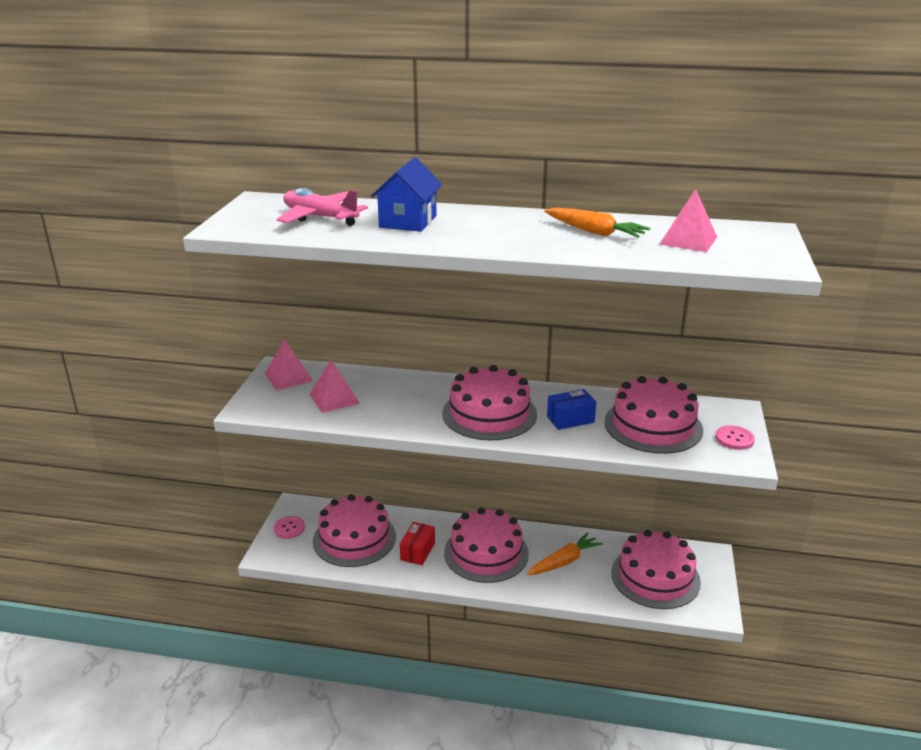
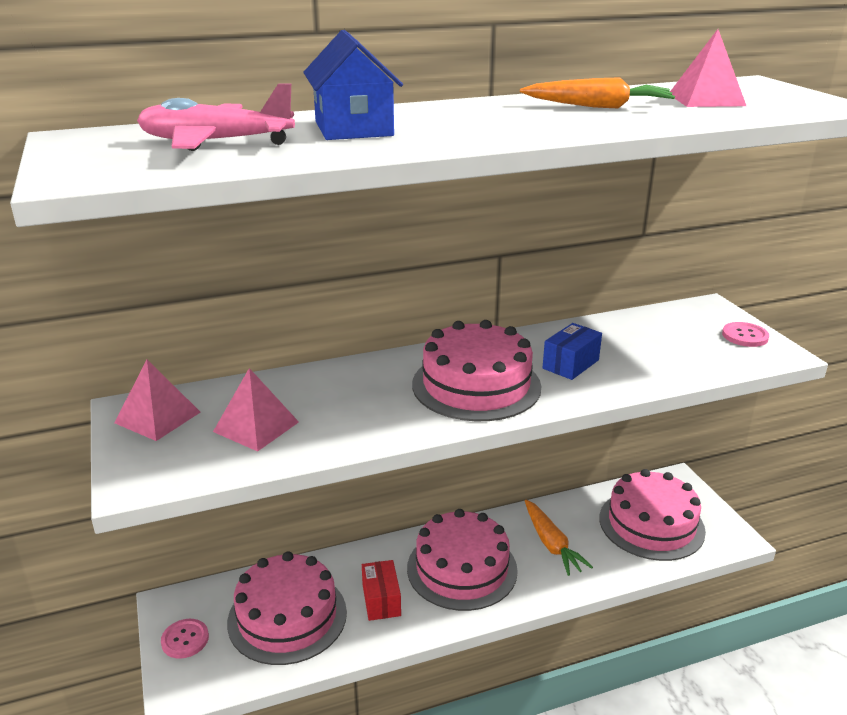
camera: 30 degrees left, 0 degrees up
(564, 561) = (551, 544): orange carrot -> orange carrot turned 135 degrees clockwise
(653, 426) = (658, 346): pink cake -> none

